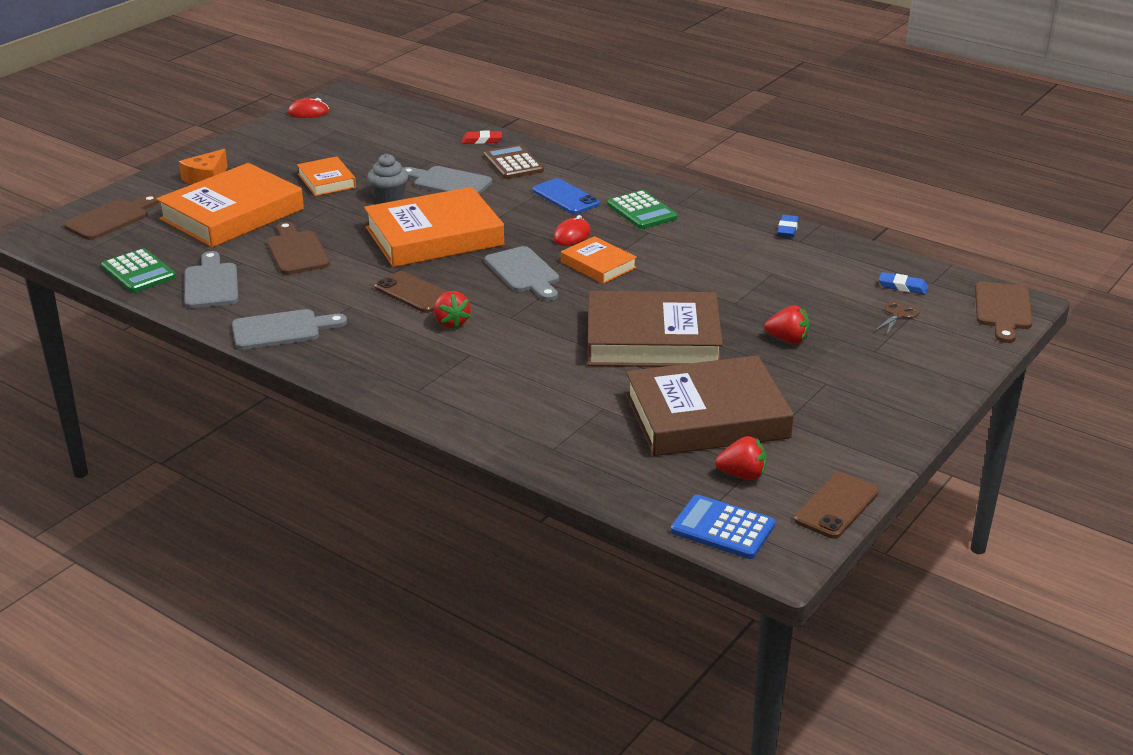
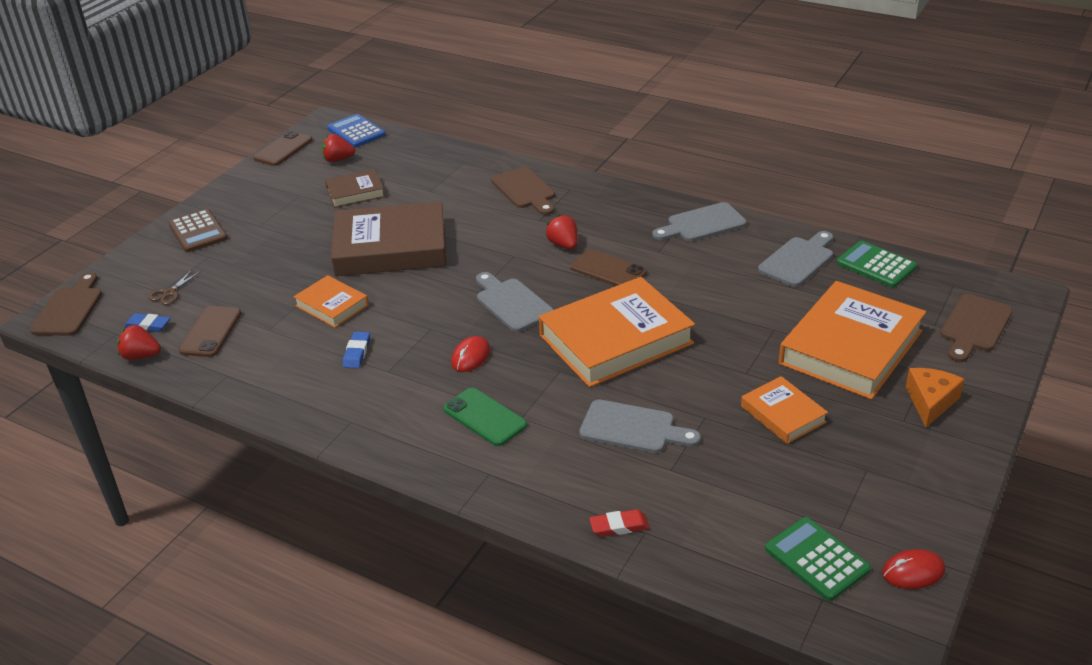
camera: 175 degrees right, 5 degrees up
(211, 284) = (798, 260): grey cutting board -> grey cutting board turned 120 degrees counterclockwise
(296, 251) = (746, 305): brown cutting board -> brown cutting board (525, 190)
(389, 198) = (692, 393): grey cupcake -> none
(513, 163) = (562, 477): brown calculator -> brown calculator (198, 232)
(565, 197) = (484, 417): blue phone -> green phone
(598, 265) = (440, 320): orange book -> orange book (332, 305)
(642, 211) = (394, 403): green calculator -> green calculator (816, 559)
(707, 416) = (355, 192): brown book -> brown book, size x0.51
(722, 528) = (356, 132): blue calculator -> blue calculator turned 150 degrees counterclockwise
(787, 229) = (234, 392): blue eraser -> blue eraser (357, 353)
(787, 339) = (277, 259): red strawberry -> red strawberry (141, 356)
(832, 275) = (211, 332): none -> brown phone

